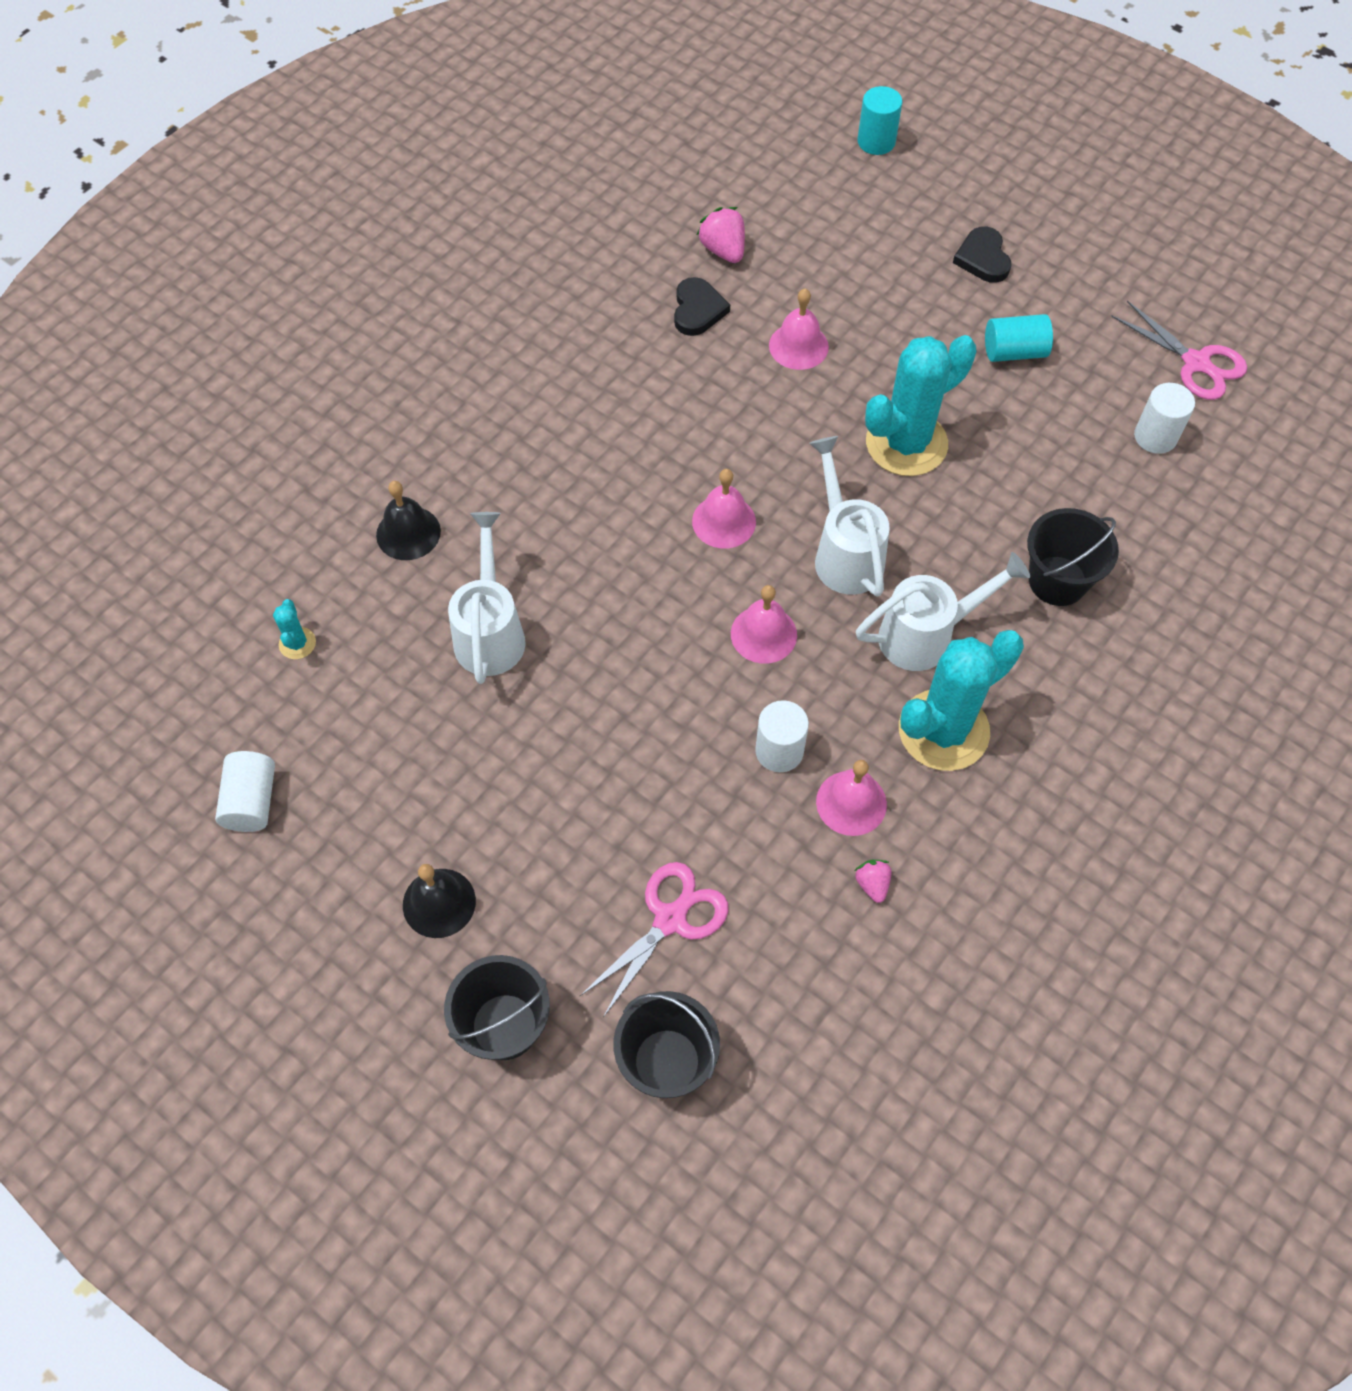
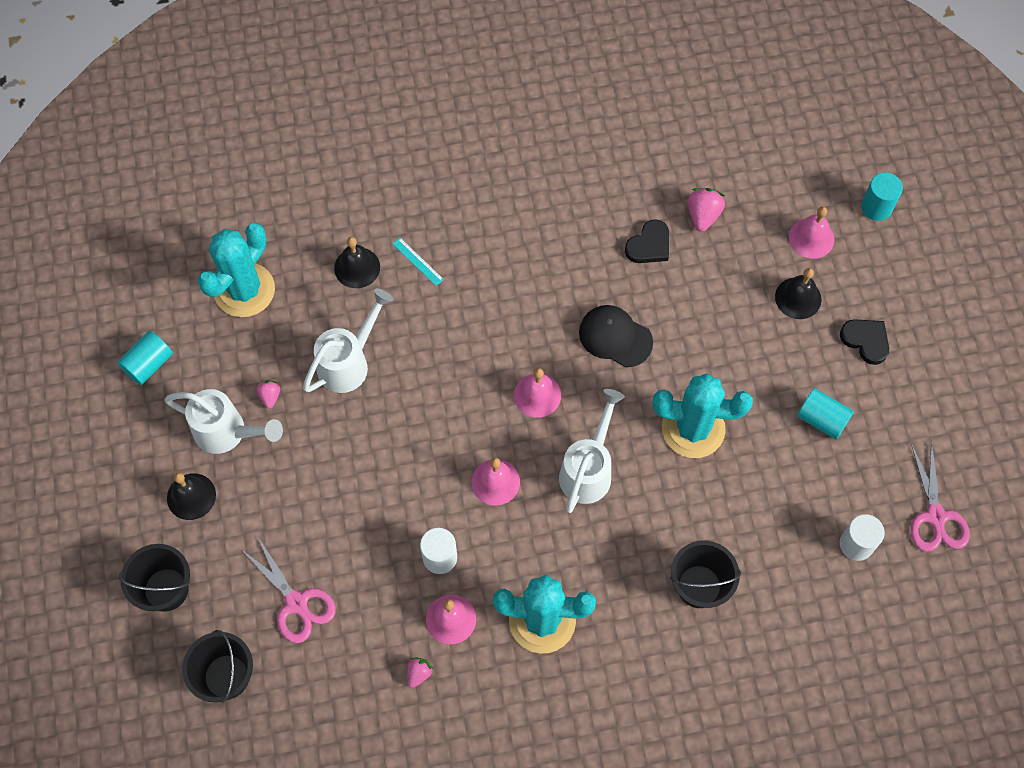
camera: 40 degrees right, 5 degrees up
(251, 801) = (148, 364): white cylinder -> turquoise cylinder
(297, 643) = (244, 290): turquoise cactus -> turquoise cactus, size x2.39
(432, 730) = (270, 396): none -> pink strawberry
(471, 482) = (418, 261): none -> turquoise ruler
(670, 919) = (296, 603): pink scissors -> pink scissors turned 60 degrees clockwise
(748, 414) = (615, 337): none -> black cap
(798, 346) = (688, 315): pink bell -> pink bell (811, 238)
(885, 263) = (798, 298): none -> black bell
(926, 635) = (587, 557): white watering can -> white watering can (227, 432)
(983, 258) = (866, 341): black heart -> black heart turned 105 degrees clockwise

